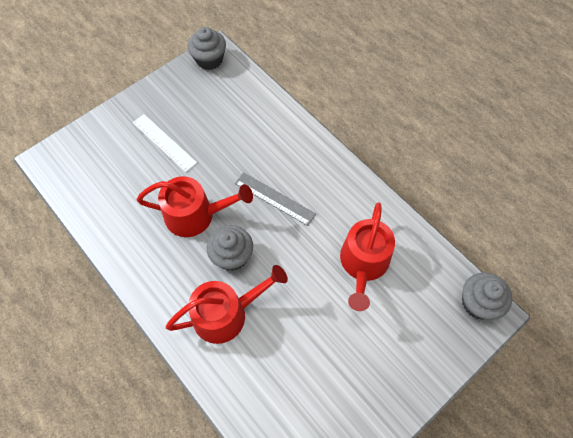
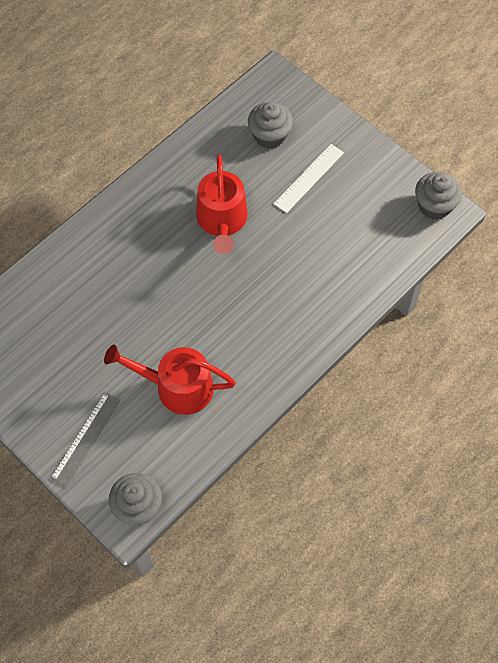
camera: 85 degrees right, 0 degrees up
(226, 313) = (116, 262): red watering can -> none
(232, 256) = (178, 260): grey cupcake -> grey cupcake (269, 136)
(275, 198) = (249, 294): grey ruler -> grey ruler (86, 439)

